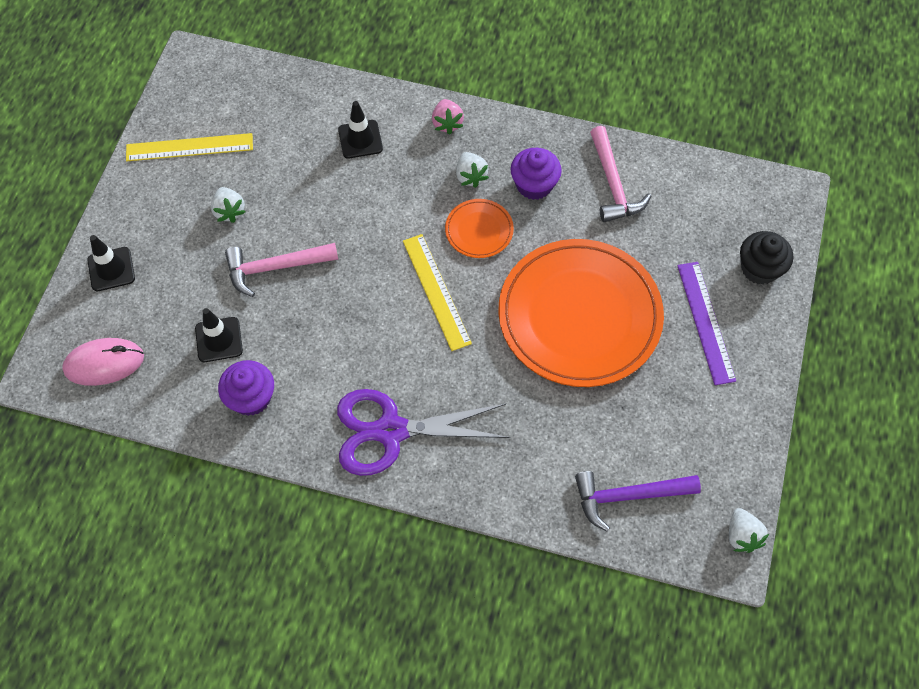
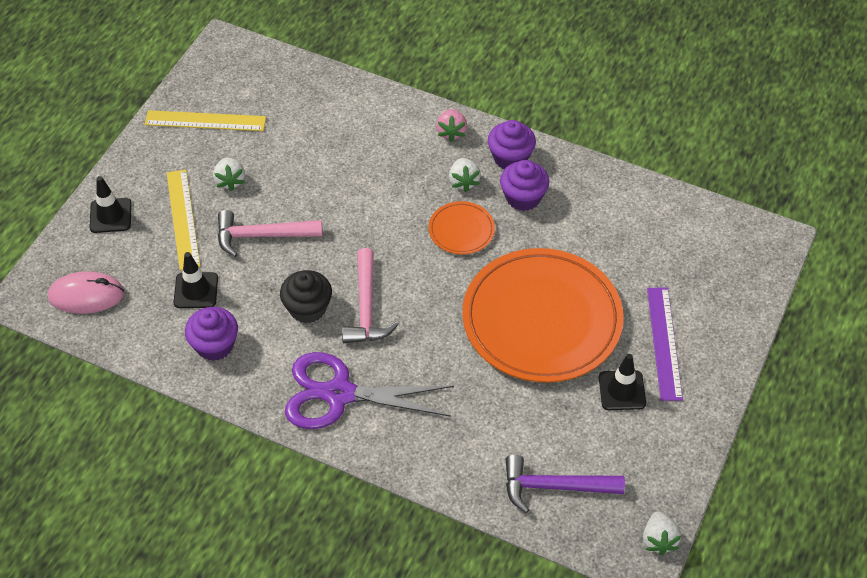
camera: 10 degrees right, 10 degrees down
(360, 139) = (366, 135): black traffic cone -> black traffic cone (622, 390)
(436, 291) = (408, 278): yellow ruler -> yellow ruler (183, 219)
(512, 143) = (510, 158): none -> purple cupcake
(613, 184) = (599, 207): pink hammer -> pink hammer (366, 307)
(759, 268) = (728, 302): black cupcake -> black cupcake (308, 308)

